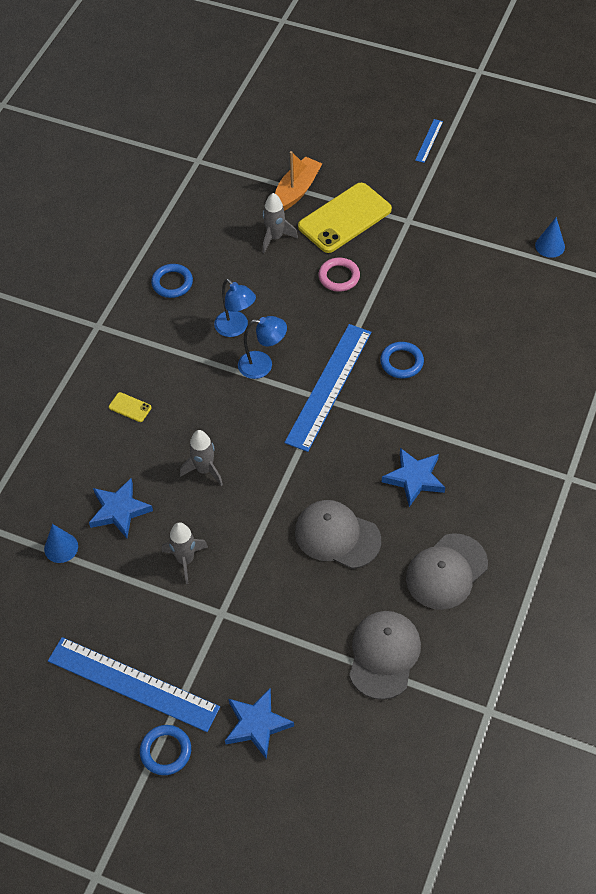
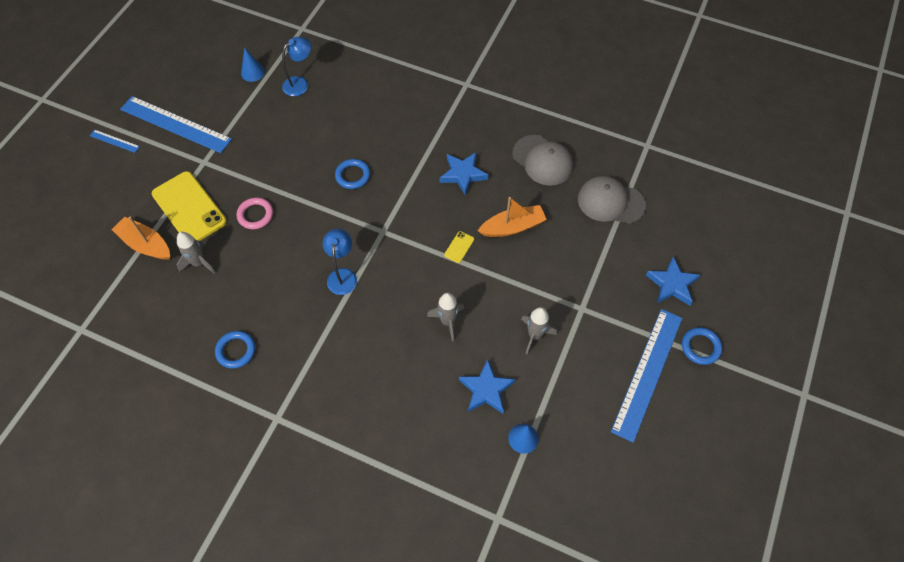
camera: 90 degrees left, 5 degrees up
(130, 407) = (377, 384): yellow phone -> yellow phone (459, 247)
(236, 328) = (299, 296): blue lamp -> blue lamp (300, 83)
(328, 386) = (371, 227): blue ruler -> blue ruler (175, 124)
(337, 536) = (512, 227): grey cap -> orange boat

